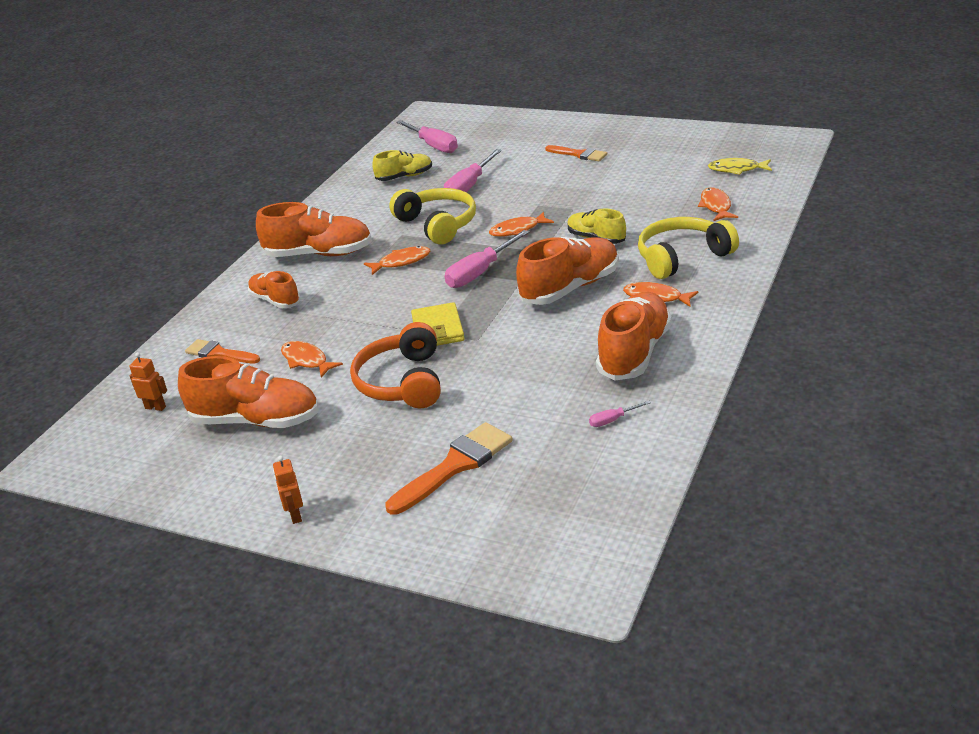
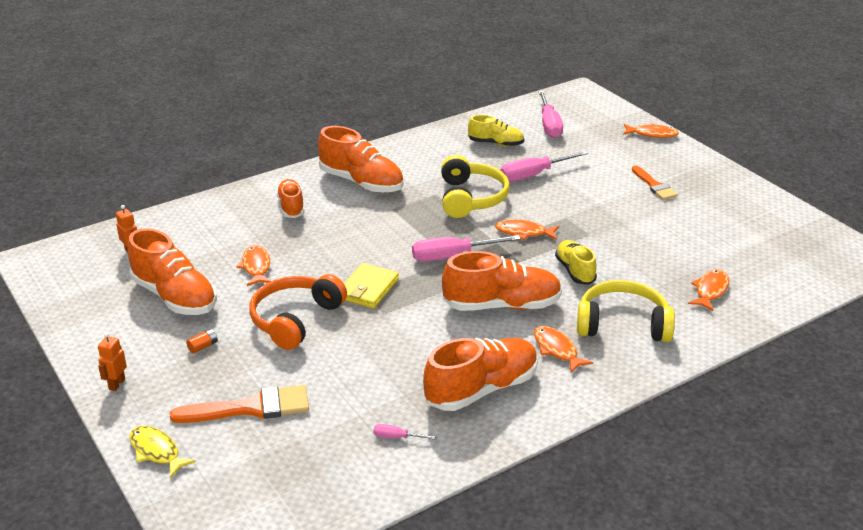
camera: 30 degrees right, 0 degrees up
(219, 353) = (211, 231): orange brush -> none
(341, 444) = (203, 346): none -> orange battery
(401, 262) = (408, 218): orange fish -> orange fish (652, 134)
(737, 169) = (773, 264): yellow fish -> yellow fish (156, 451)

